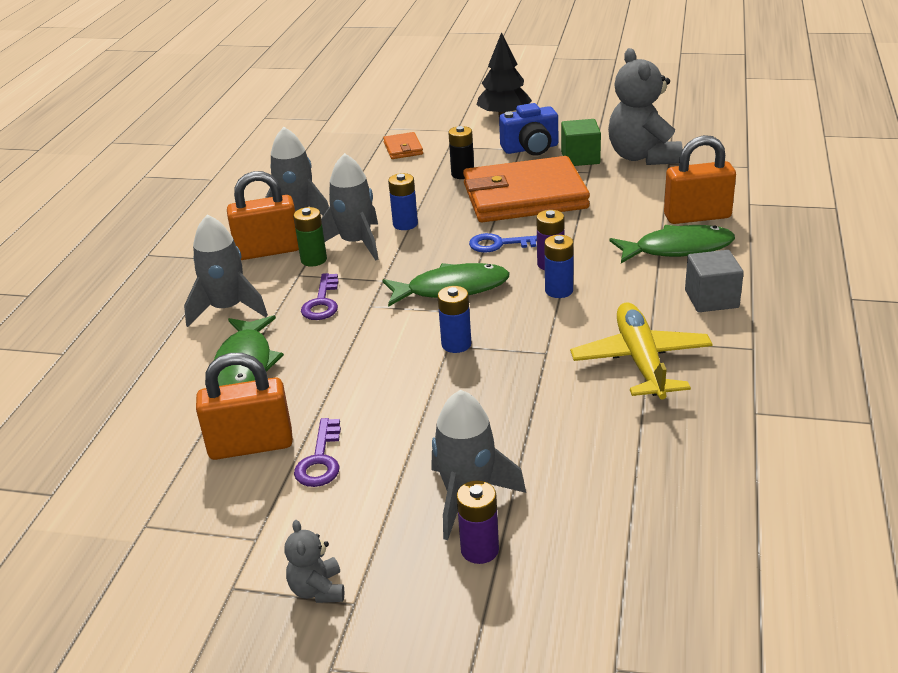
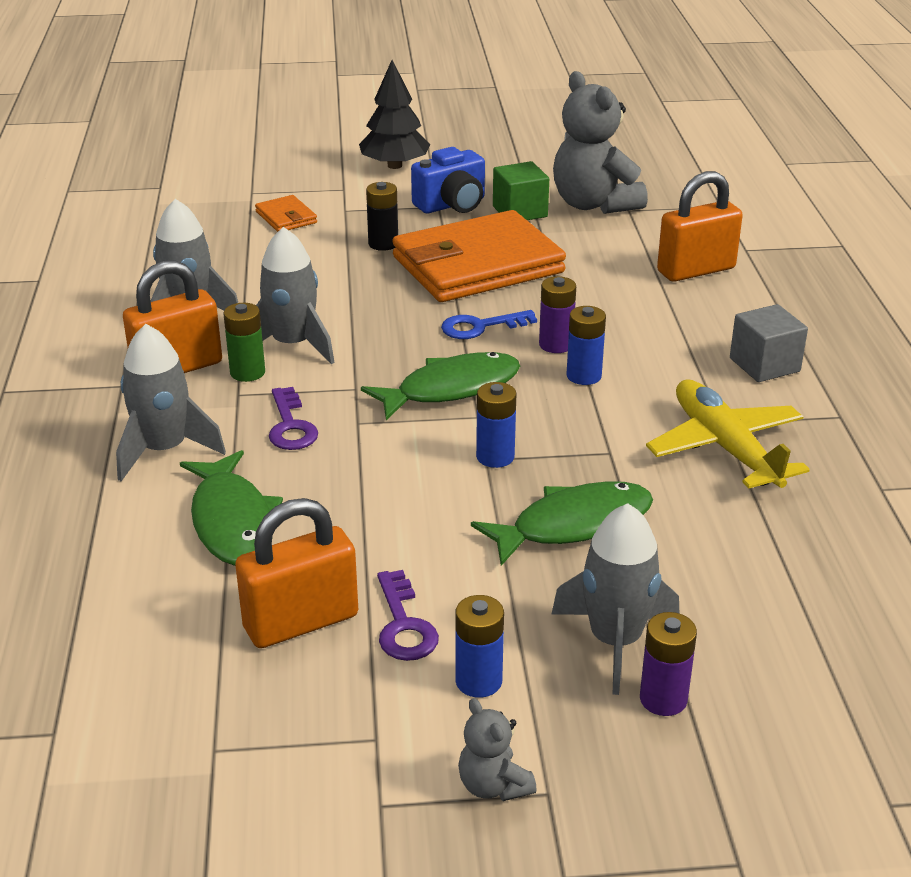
camera: 20 degrees left, 0 degrees up
(405, 224) = (344, 314): blue battery -> blue battery (478, 681)
(677, 249) = (695, 311): green fish -> green fish (573, 525)

